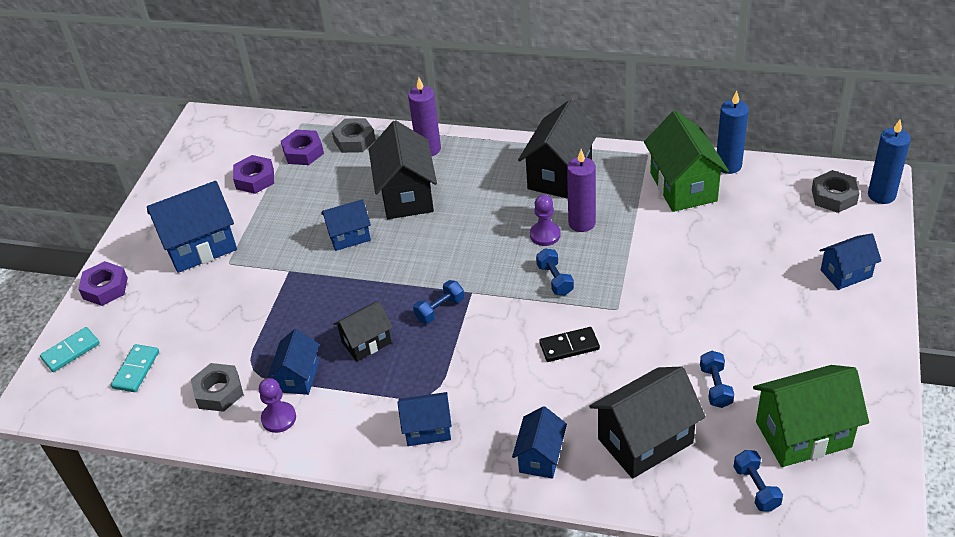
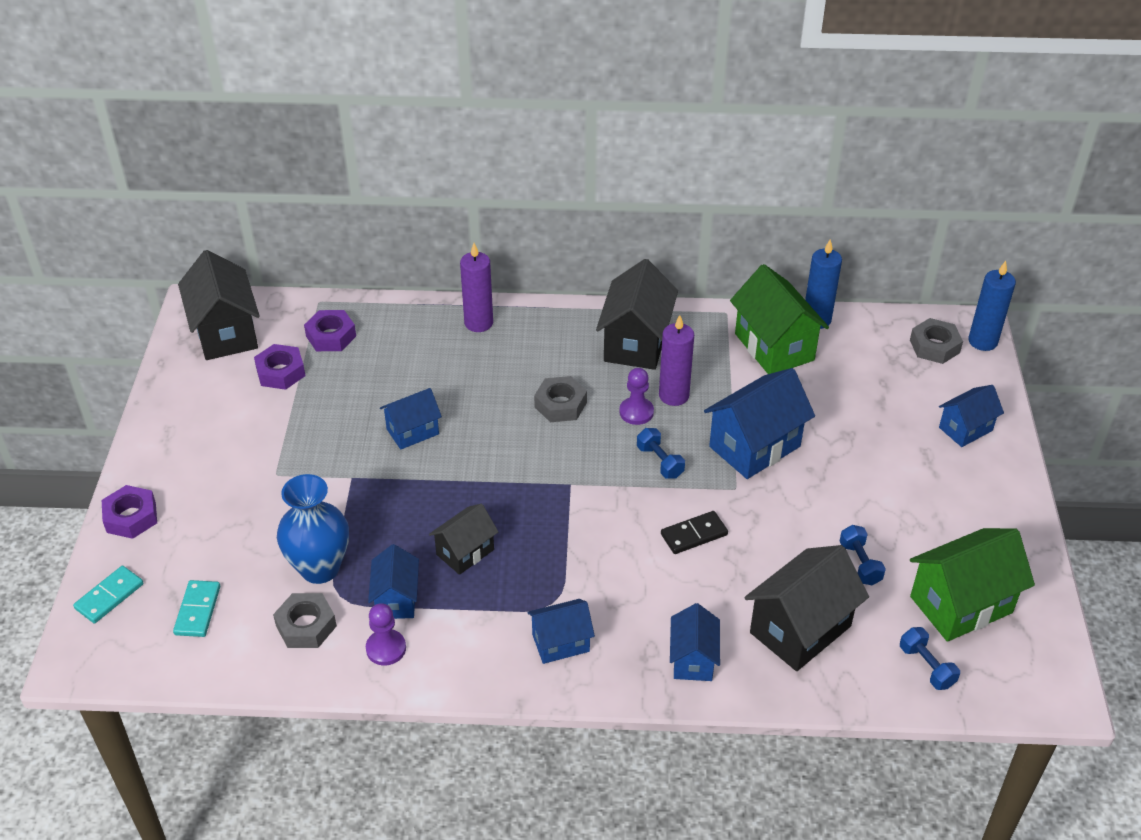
camera: 15 degrees left, 0 degrees up
(200, 247) = (236, 458): blue house -> blue house (755, 446)
(243, 344) = (320, 568): none -> blue vase
(354, 140) = (388, 318): grey nut -> grey nut (560, 404)
(407, 195) = (467, 379): black house -> black house (226, 333)
(440, 309) = (539, 507): blue dumbbell -> none

